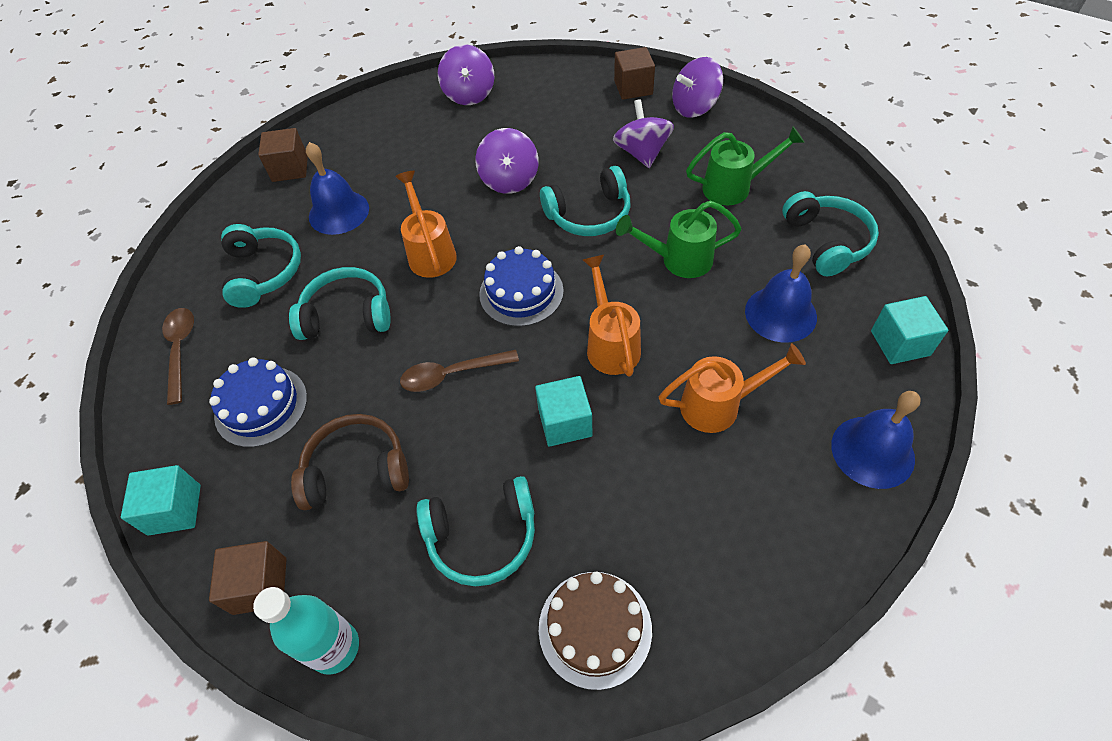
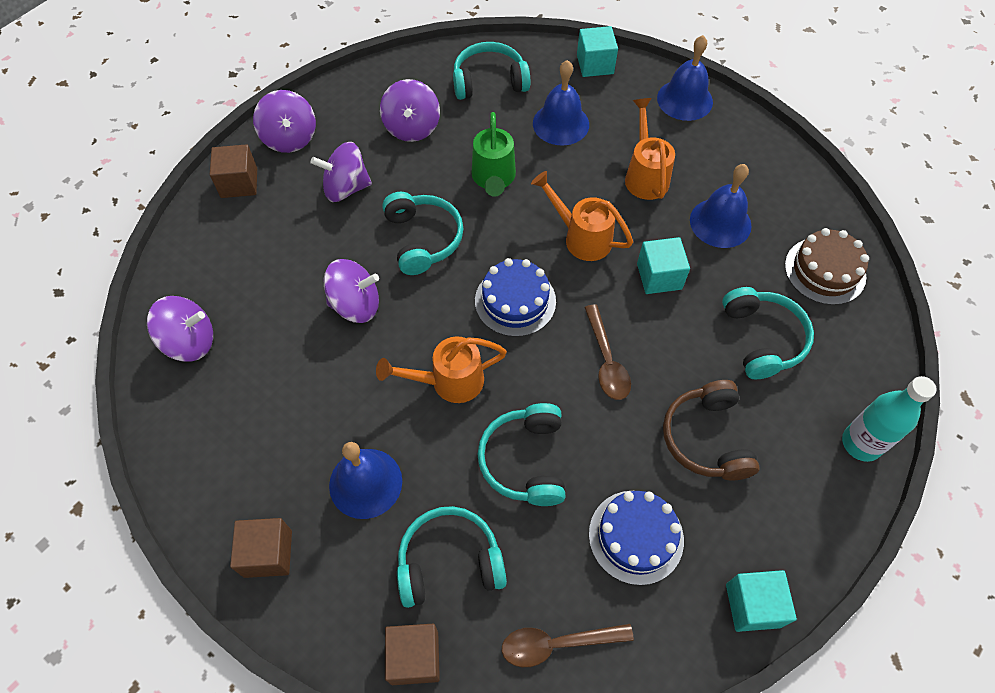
camera: 90 degrees left, 5 degrees up
(260, 585) = (818, 510): brown cube -> brown cube (414, 657)
(611, 344) = (581, 237): orange watering can -> orange watering can turned 45 degrees clockwise
(657, 493) = (720, 222): none -> blue bell
(734, 187) = (412, 127): green watering can -> purple spinning top

